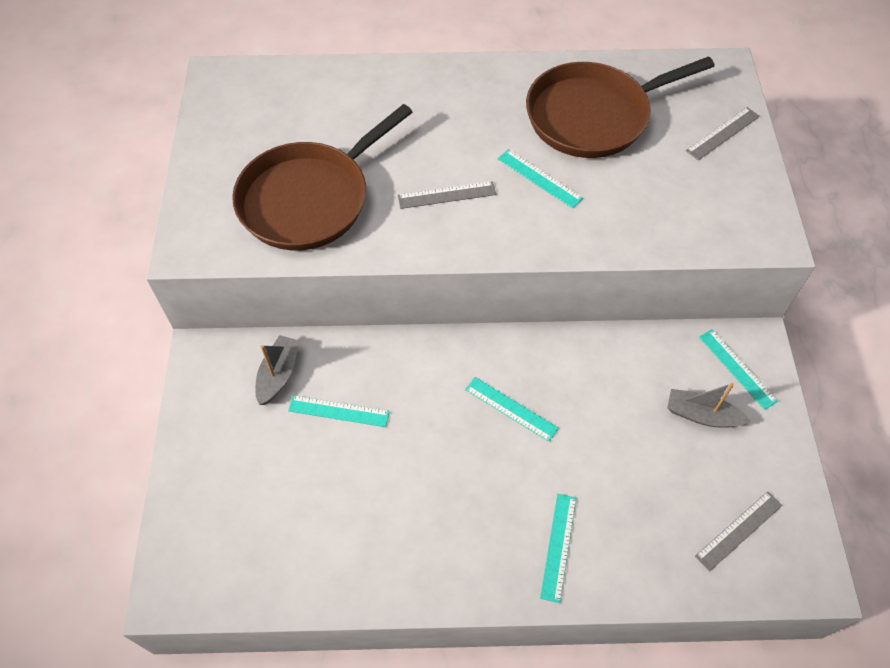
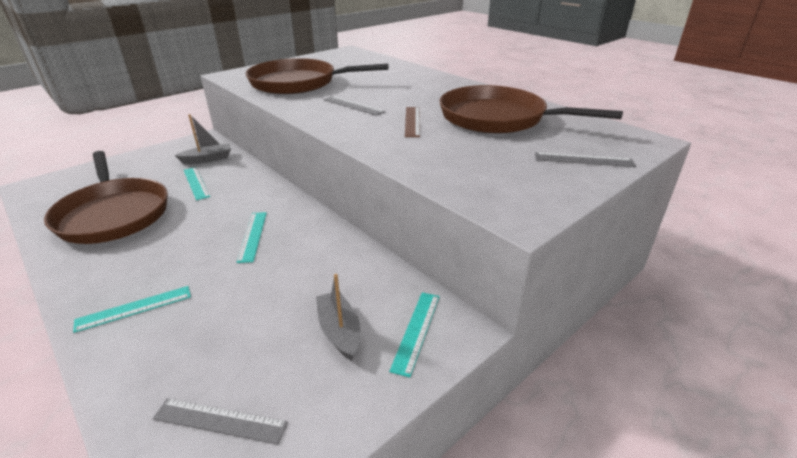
camera: 50 degrees right, 25 degrees down
(345, 517) = (113, 214): none -> brown pan
(539, 178) = (412, 121): turquoise ruler -> brown ruler

